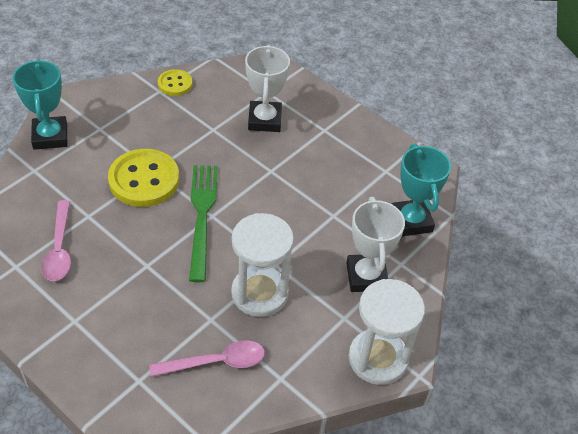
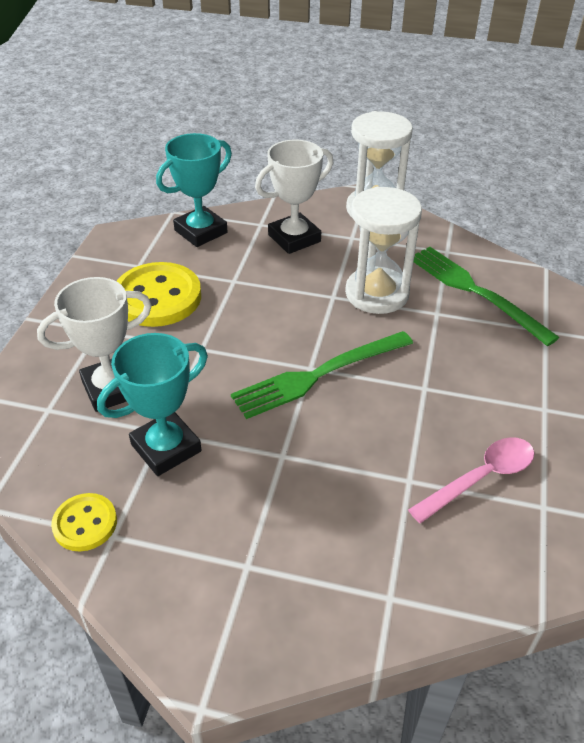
camera: 115 degrees left, 5 degrees down
(50, 136) = (310, 624): turquoise trophy -> turquoise trophy (166, 448)
(144, 180) = (306, 456): yellow button -> yellow button (157, 297)
(216, 362) = (475, 291): pink spoon -> green fork

